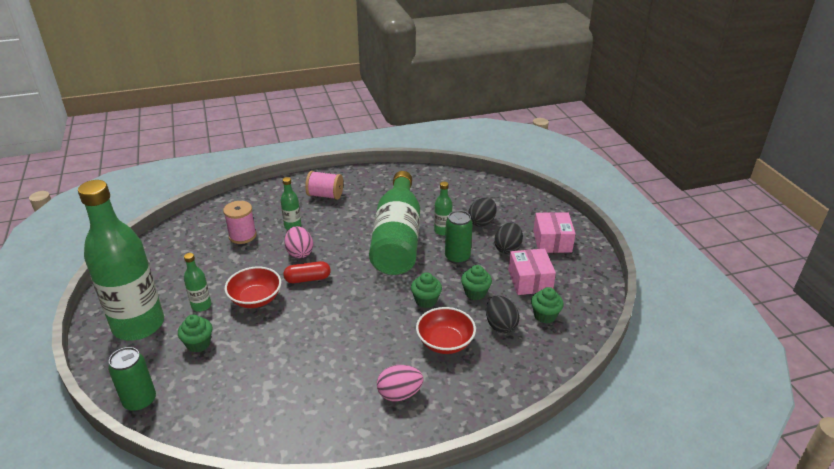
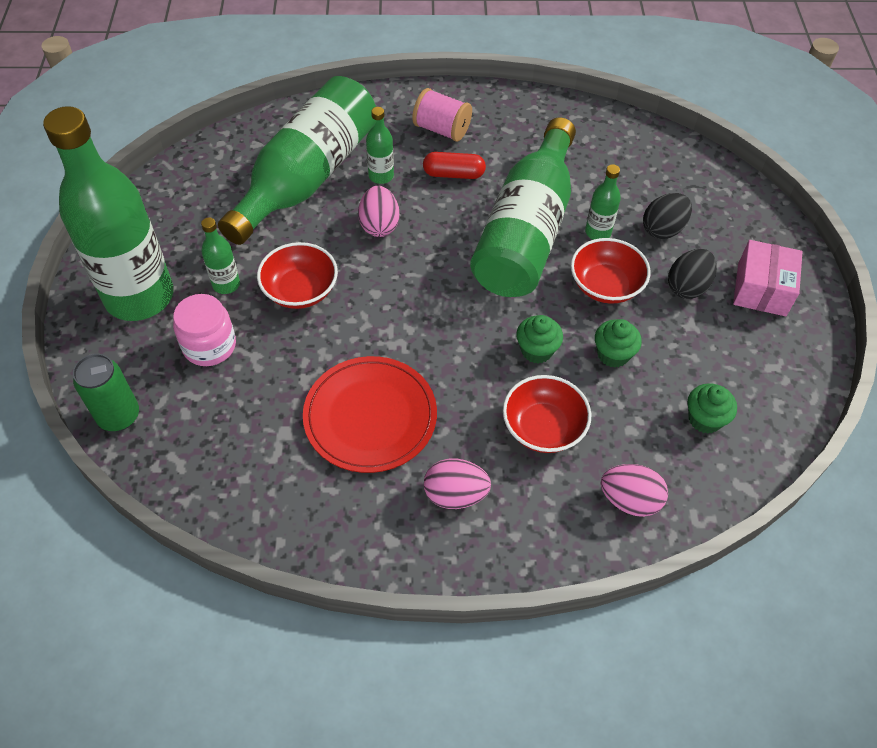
camera: 15 degrees right, 20 degrees up
(198, 344) = (209, 346): green cupcake -> pink jar
(242, 236) = (307, 177): pink spool -> green bottle
(307, 279) = (379, 273): red capsule -> red capsule (453, 174)
(326, 361) = (370, 416): none -> red plate
(457, 257) = (605, 285): green can -> red bowl
(500, 325) = (632, 419): black egg -> none
(515, 371) = (629, 500): none -> pink egg
(530, 281) = (702, 352): pink box -> none

